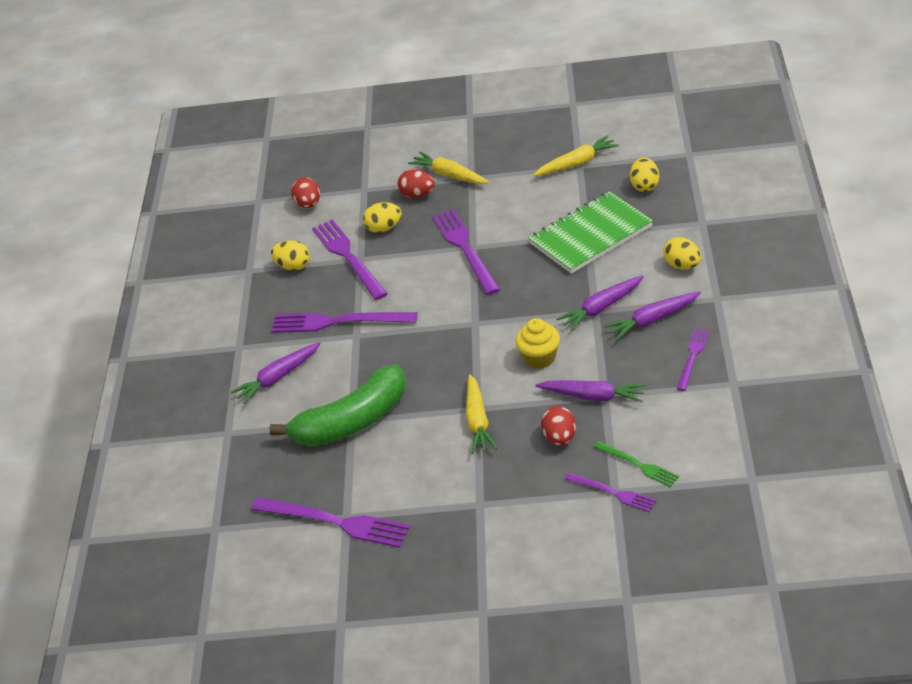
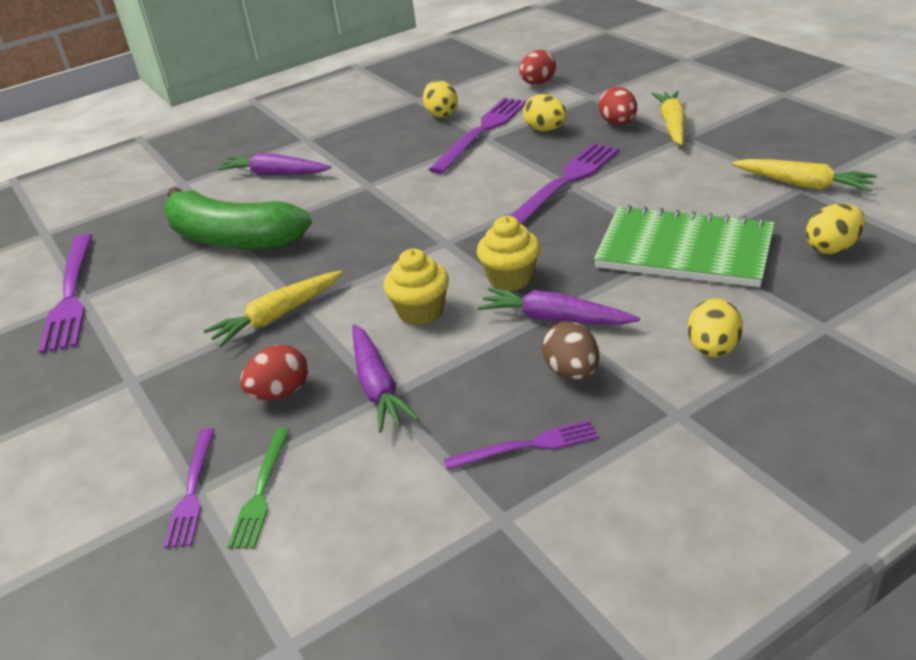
camera: 55 degrees right, 5 degrees down
(338, 322) = (380, 168): purple fork -> none
(545, 310) = (510, 278): none -> yellow cupcake
(652, 320) = (572, 372): purple carrot -> brown egg

